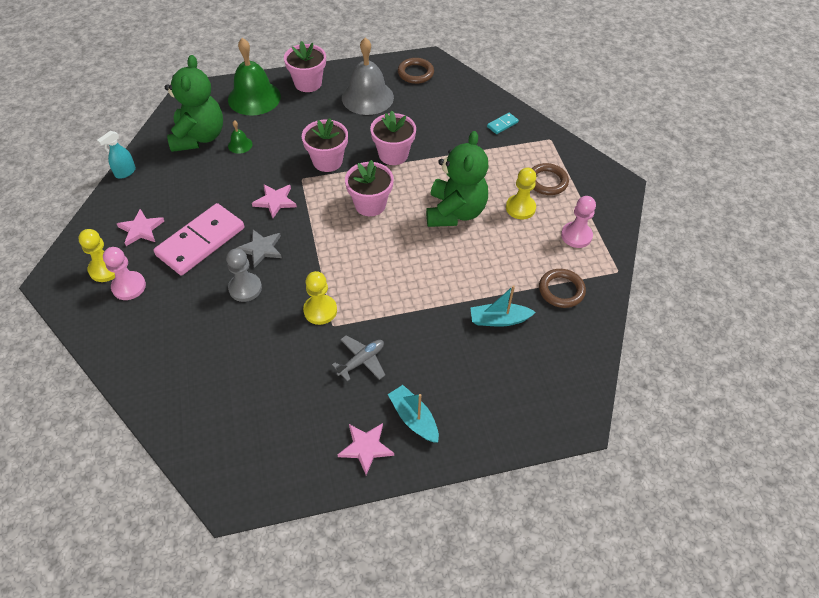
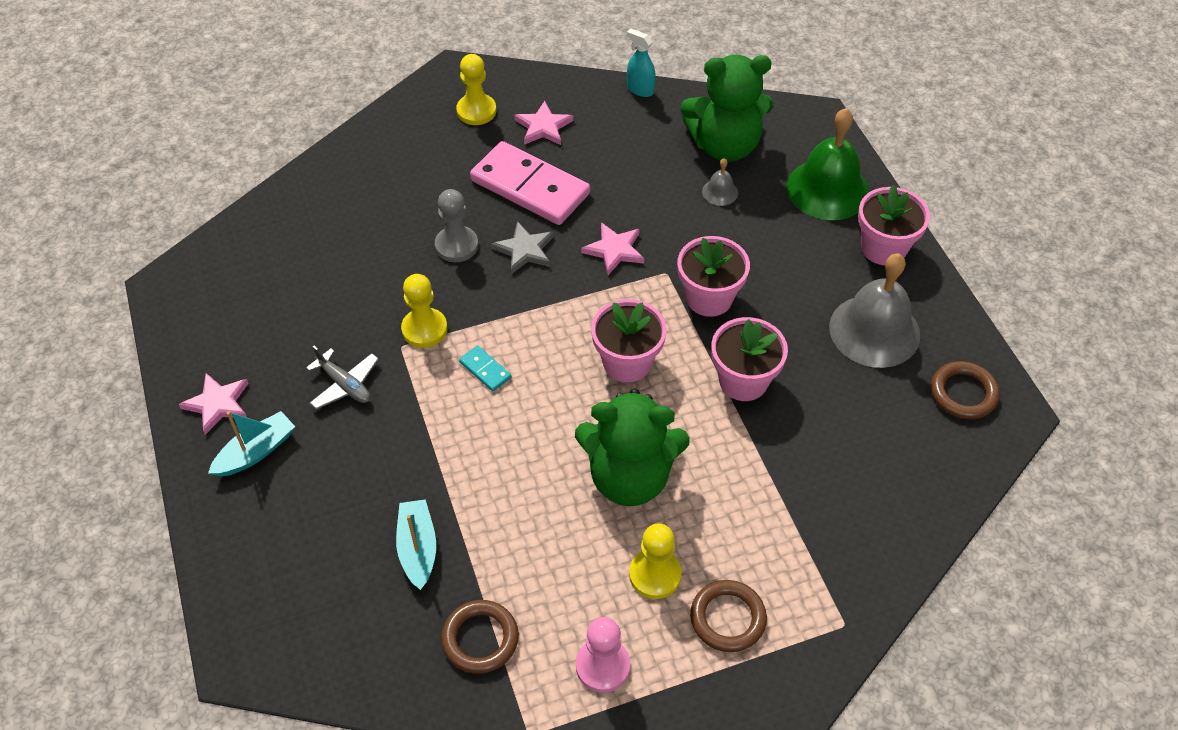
camera: 85 degrees right, 0 degrees up
(129, 286) = (451, 137): pink pawn -> none
(240, 145) = (720, 192): green bell -> grey bell
(502, 124) = (863, 540): turquoise domino -> turquoise domino (485, 370)

